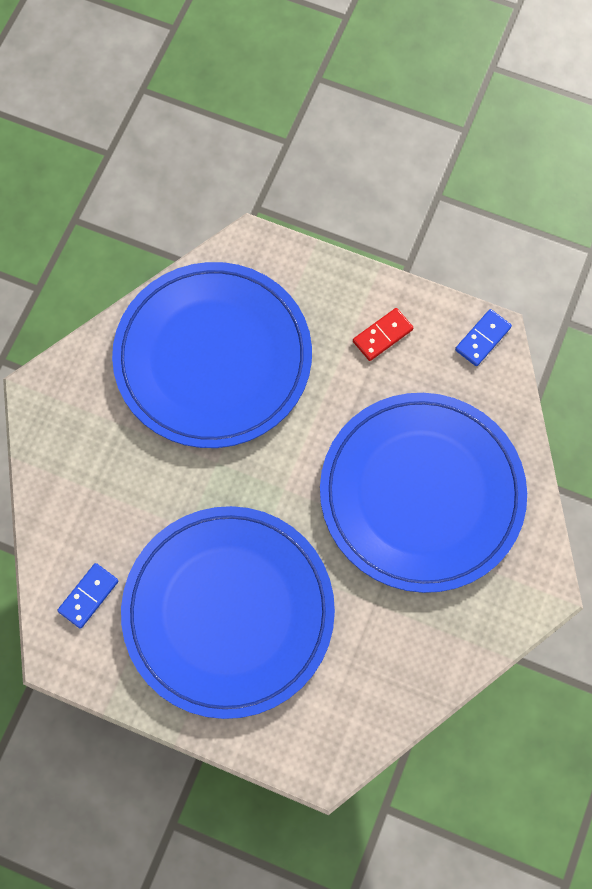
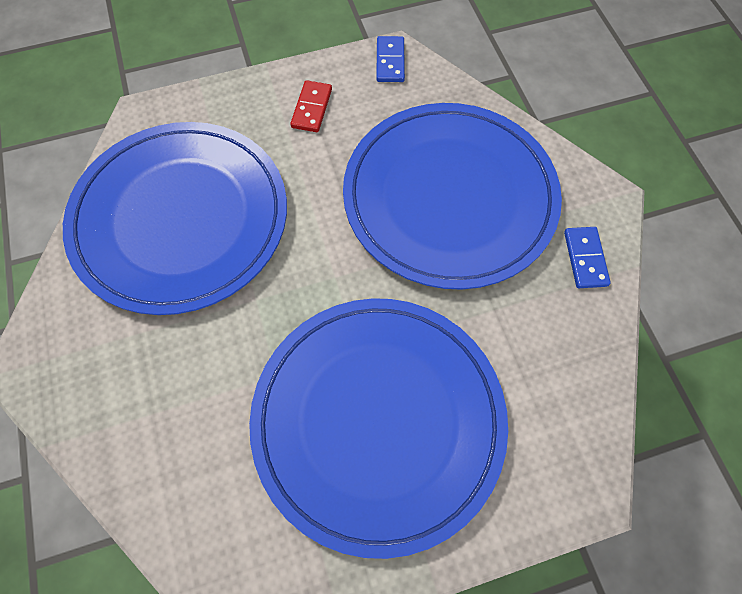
camera: 40 degrees left, 5 degrees down
(88, 596) = (229, 520): blue domino -> blue domino (585, 258)

